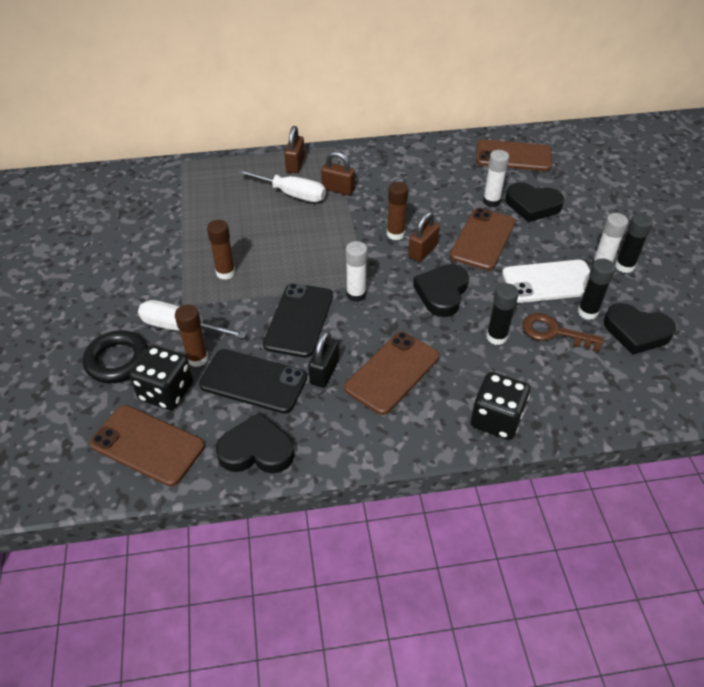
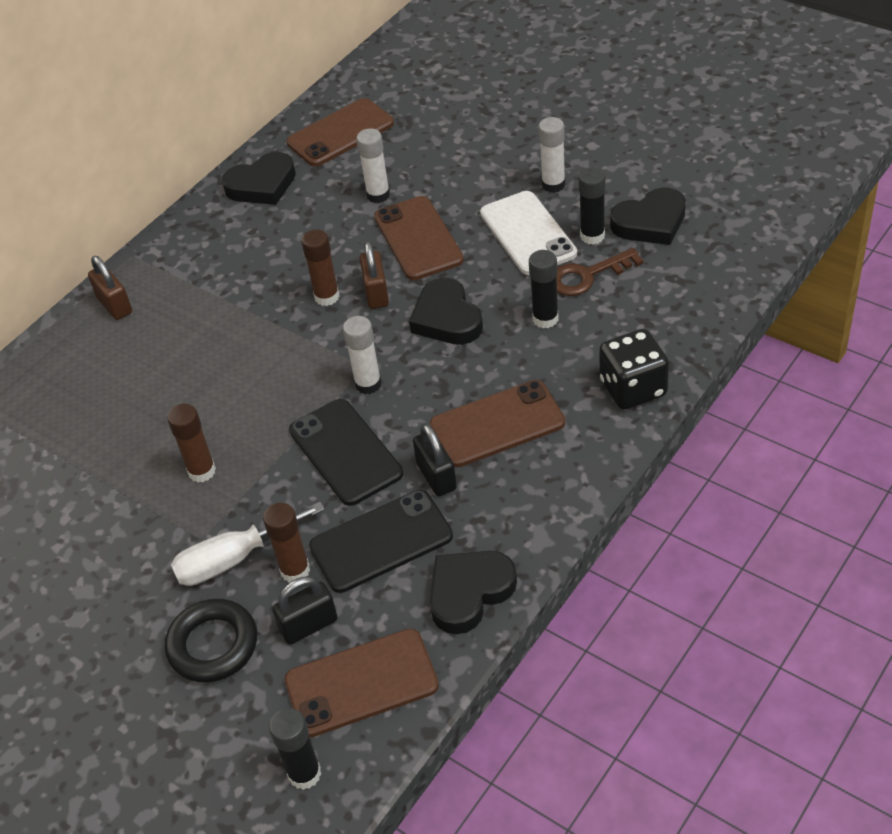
camera: 40 degrees left, 0 degrees up
(166, 392) = (309, 625): black dice -> black padlock
(292, 194) = (159, 339): white screwdriver -> none
(338, 189) = (202, 296): brown padlock -> none
(392, 372) = (497, 424): brown phone -> brown phone turned 75 degrees clockwise
(532, 205) = (422, 171): black heart -> black heart (262, 185)
(549, 282) = (527, 233): white phone -> white phone turned 60 degrees counterclockwise
(624, 266) = (572, 170): black glue stick -> black glue stick (304, 774)

